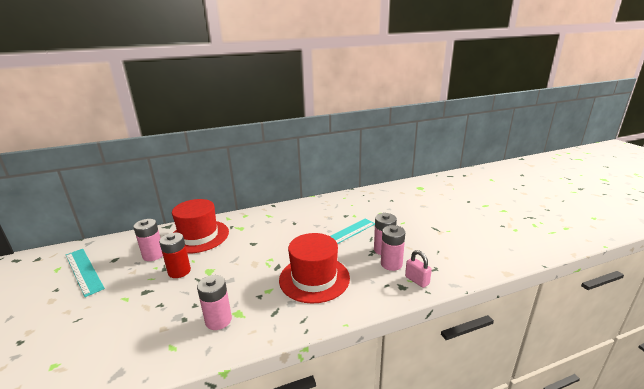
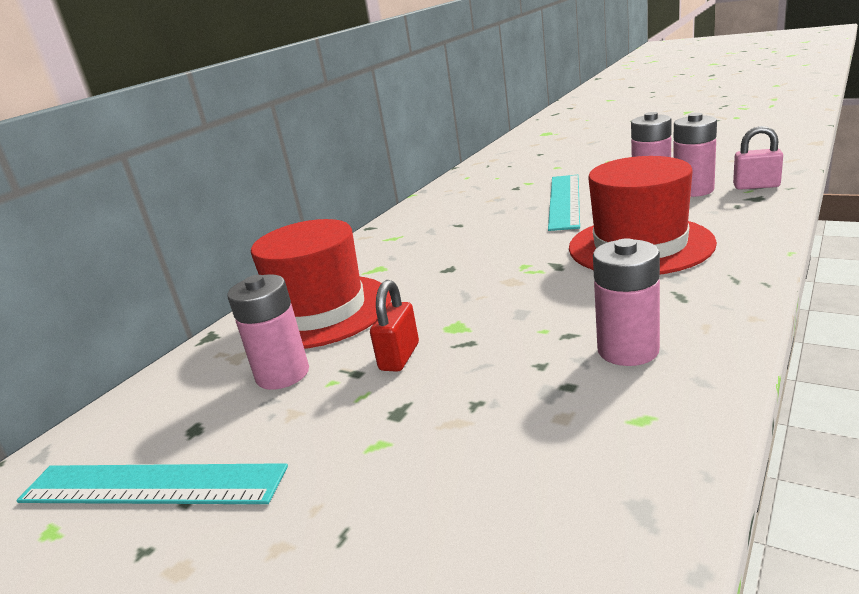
camera: 35 degrees left, 0 degrees up
(179, 271) = (399, 357): red battery -> red padlock

